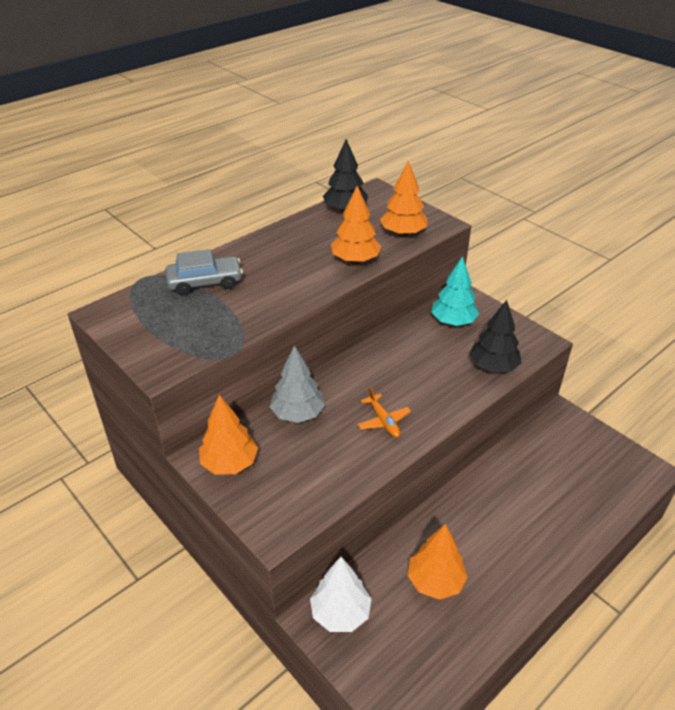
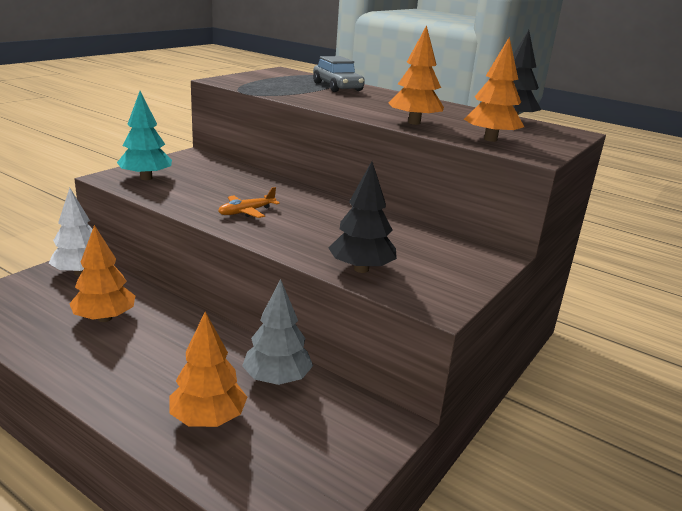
camera: 75 degrees right, 15 degrees down
(230, 463) = (186, 162): orange tree -> orange tree (208, 419)
(297, 414) = (248, 180): grey tree -> grey tree (277, 379)
(453, 321) = (437, 247): turquoise tree -> turquoise tree (146, 178)

